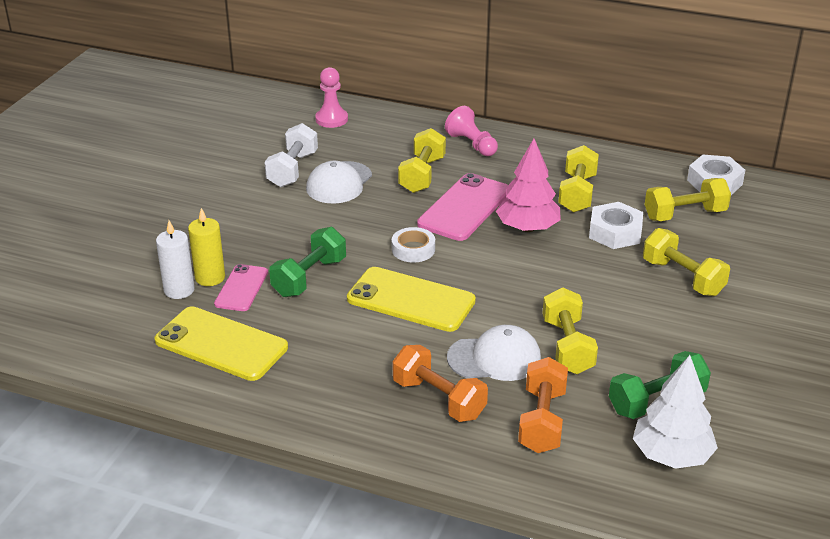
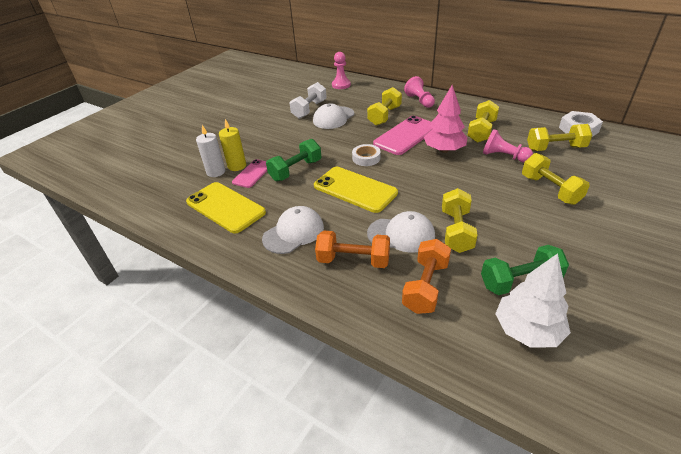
camera: 15 degrees right, 5 degrees up
(341, 371) = (293, 232): none -> white cap
(439, 399) = (353, 260): orange dumbbell -> orange dumbbell turned 45 degrees counterclockwise
(615, 232) = (504, 156): white nut -> pink pawn

